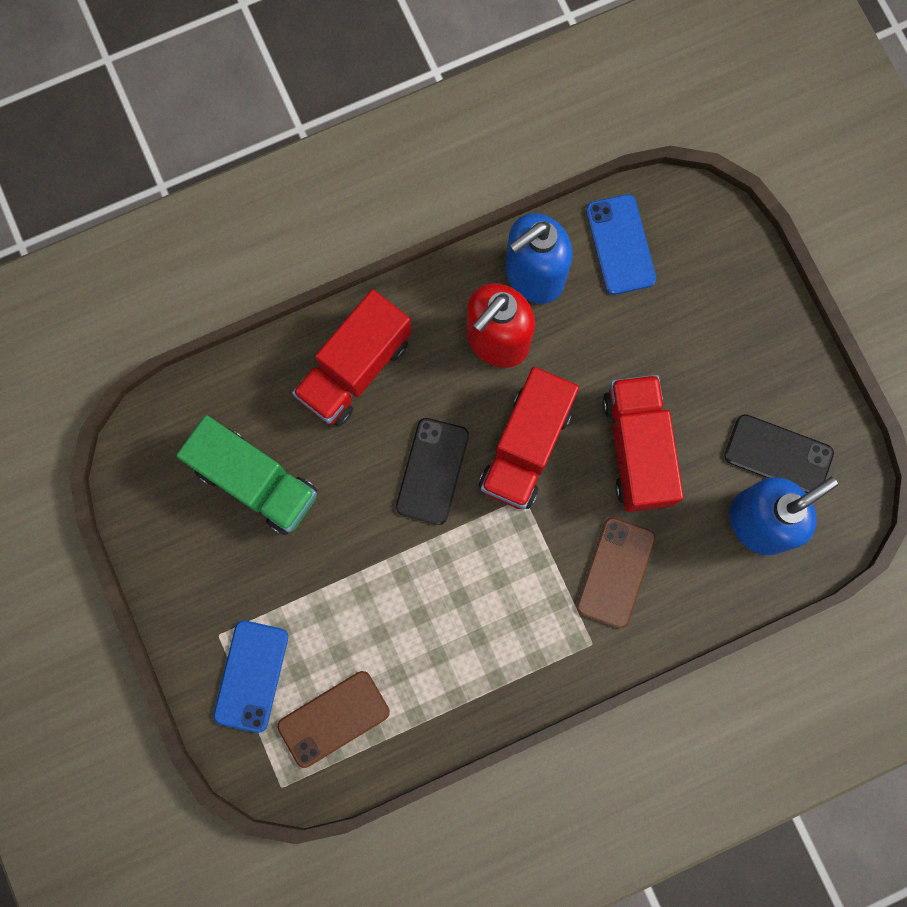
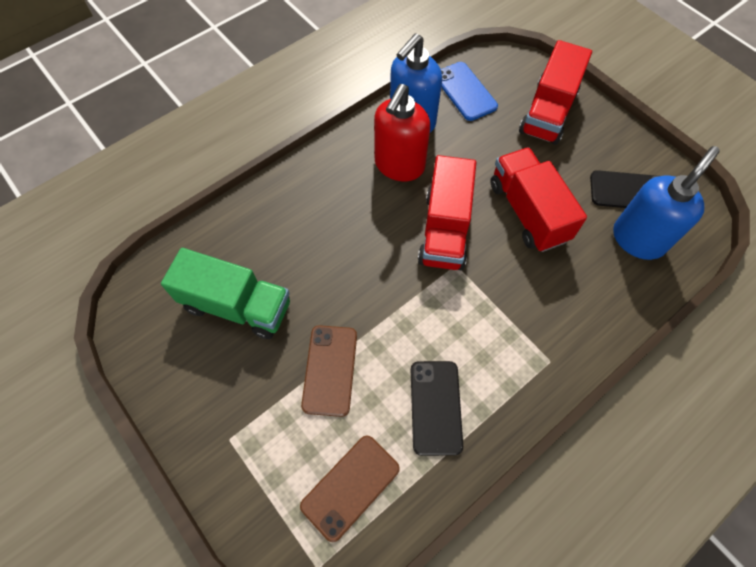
camera: 15 degrees left, 15 degrees down
(251, 676) = (266, 468): blue phone -> none
(355, 369) = (298, 207): red truck -> red truck (548, 112)
(432, 471) = (378, 263): black phone -> black phone (435, 407)
(615, 572) = (546, 301): brown phone -> brown phone (330, 370)

